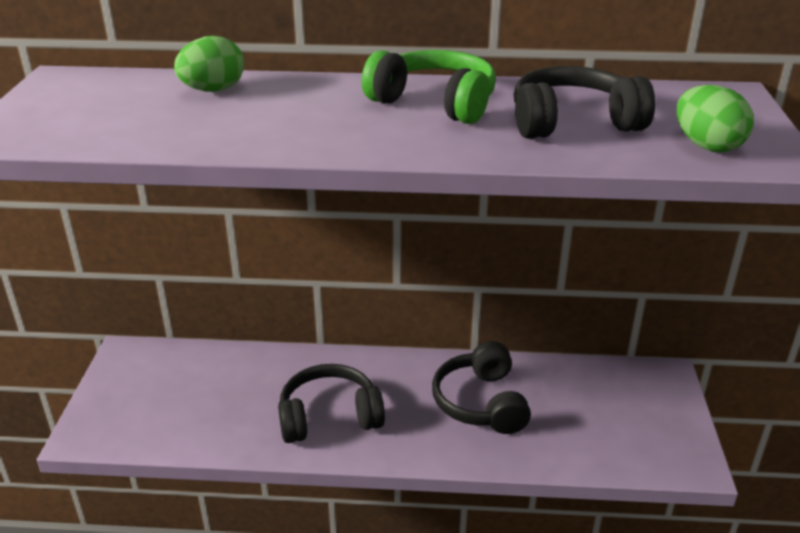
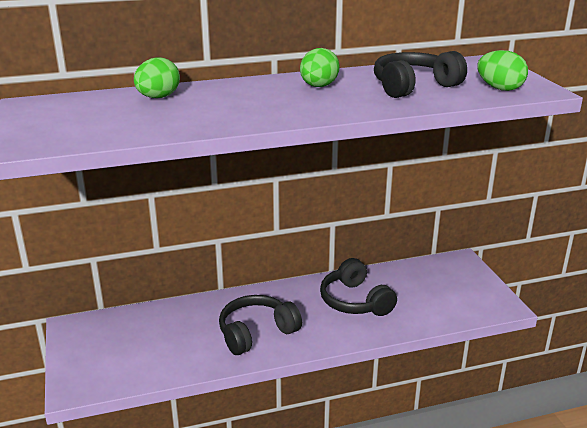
camera: 20 degrees left, 5 degrees down
(435, 103) = (318, 86): green headphones -> green egg

